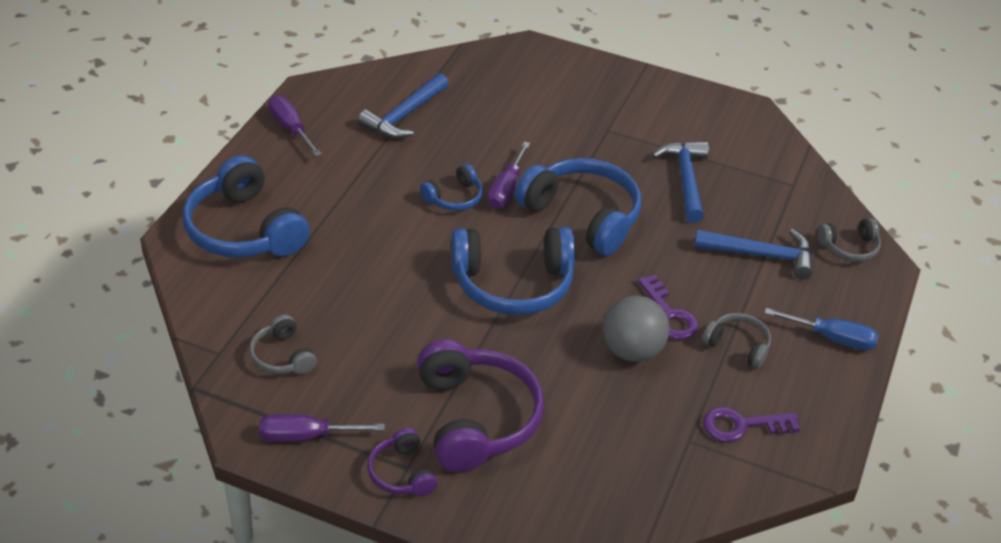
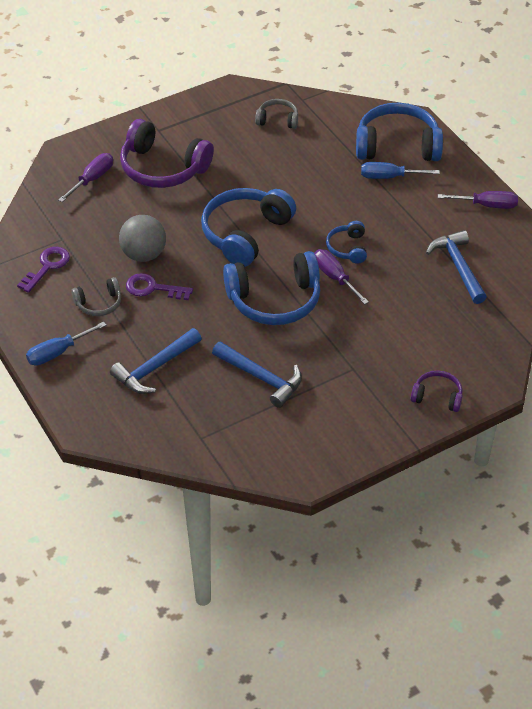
camera: 130 degrees right, 5 degrees up
(306, 436) = (214, 106): purple screwdriver -> purple screwdriver (92, 179)
(308, 214) = (389, 177): none -> blue screwdriver
(401, 473) = (157, 126): purple headphones -> purple headphones (437, 396)
(849, 248) = (115, 422): grey headphones -> none

